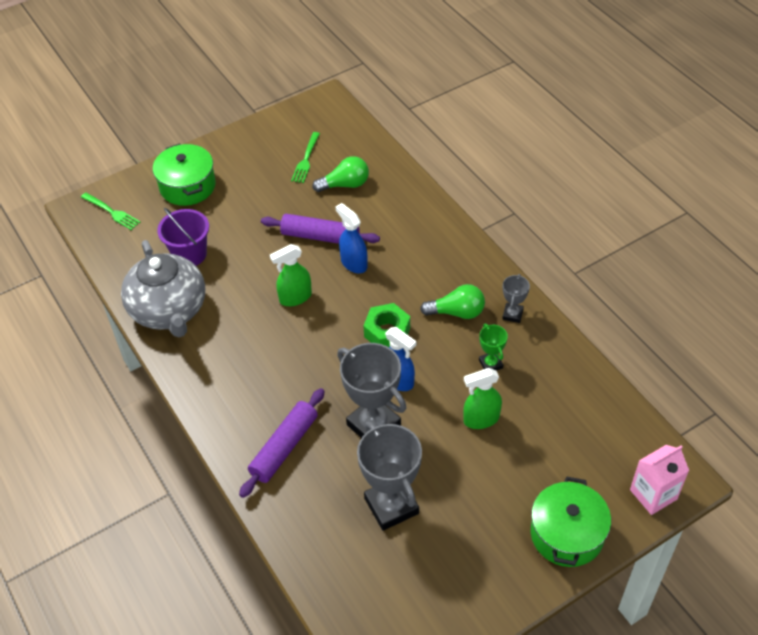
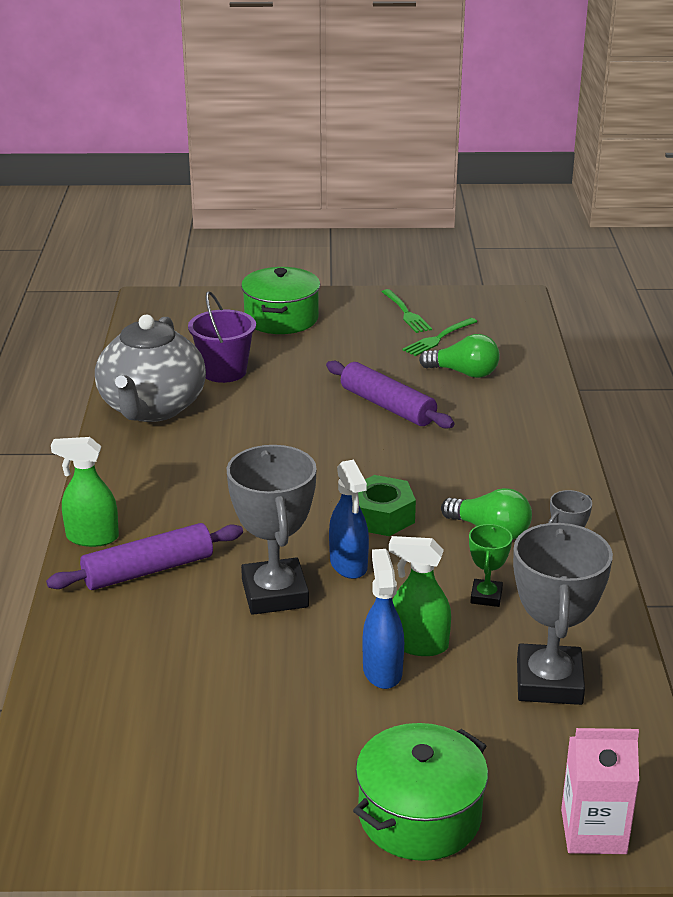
camera: 30 degrees right, 20 degrees down
(111, 212) = (179, 313): green fork -> green fork (405, 313)
(295, 297) = (302, 446): green spray bottle -> green spray bottle (92, 537)
(353, 263) = (403, 442): blue spray bottle -> blue spray bottle (382, 671)
(391, 506) = (215, 679): grey trophy -> grey trophy (549, 682)

